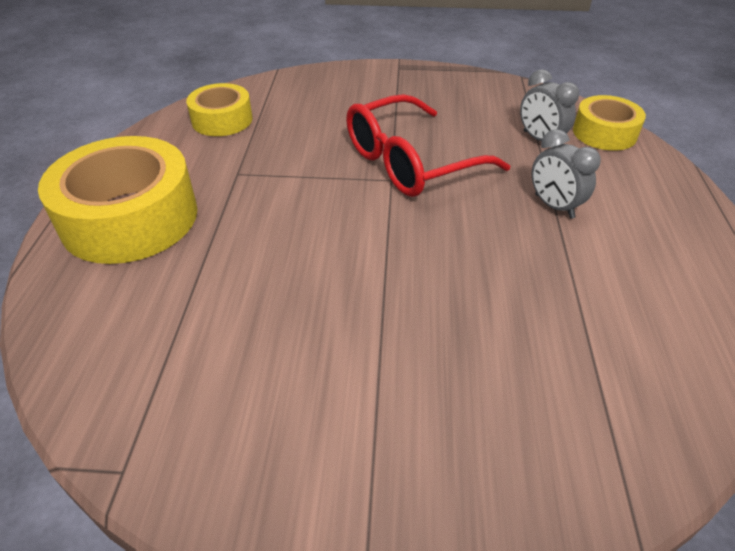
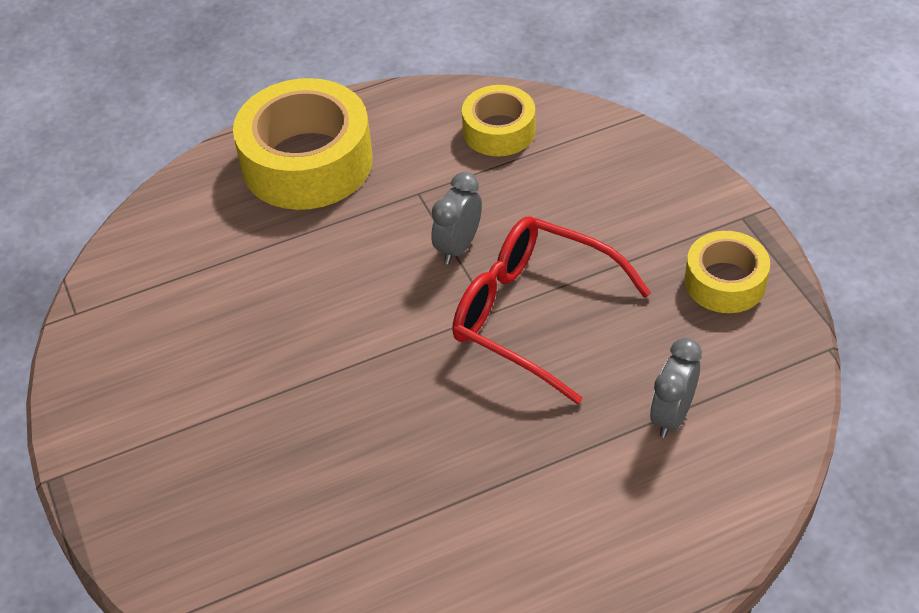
camera: 65 degrees right, 5 degrees up
(554, 206) = (537, 466): grey clock -> grey clock (458, 247)
(604, 133) = (741, 477): yellow tape -> yellow tape (725, 282)

